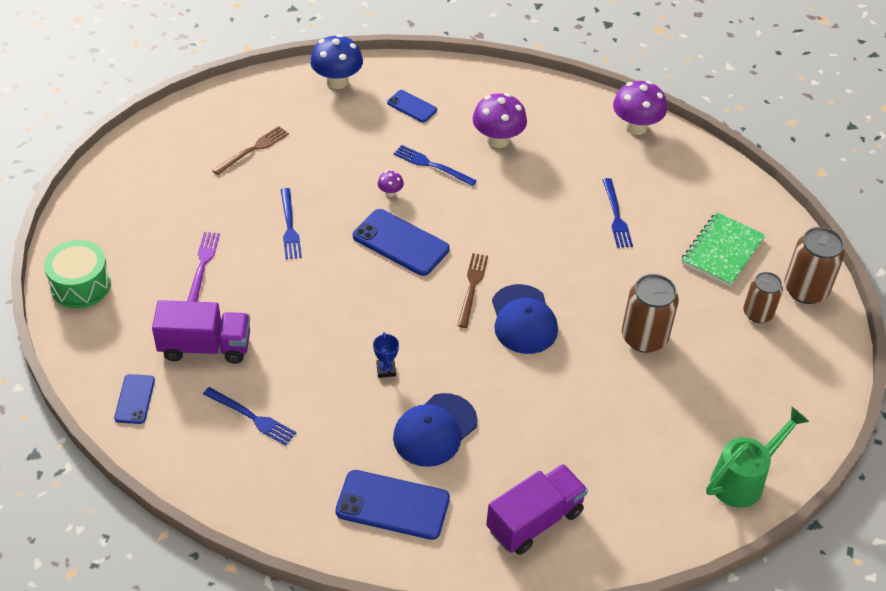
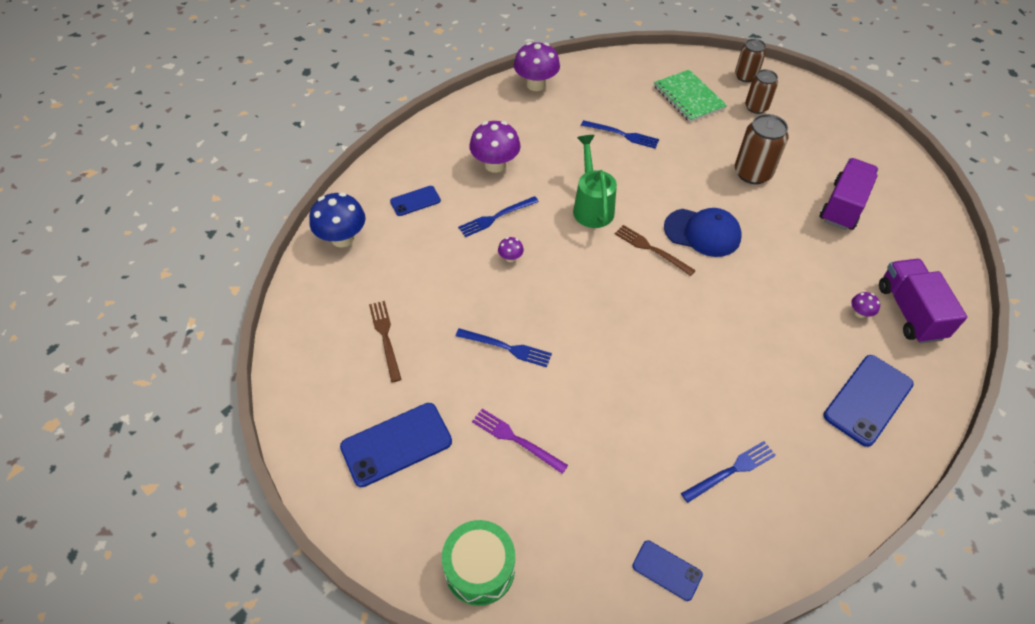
camera: 60 degrees left, 5 degrees up
(205, 347) = (625, 478): purple truck -> purple truck (843, 206)
(386, 370) = (717, 344): blue trophy -> none
(400, 243) = (575, 275): blue phone -> blue phone (396, 444)
(435, 430) = (797, 338): blue cap -> none
(503, 476) = (860, 313): none -> purple mushroom
(744, 479) = (903, 180): green watering can -> green watering can (592, 206)
(805, 290) = (745, 76): brown can -> brown can, size x0.67

